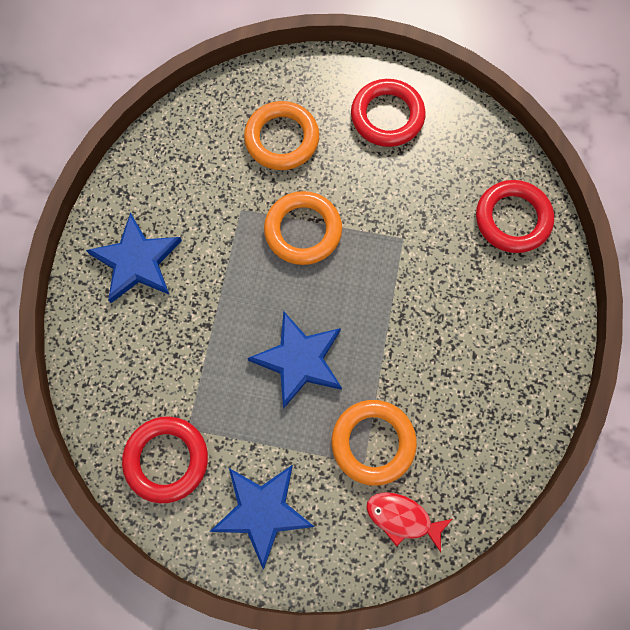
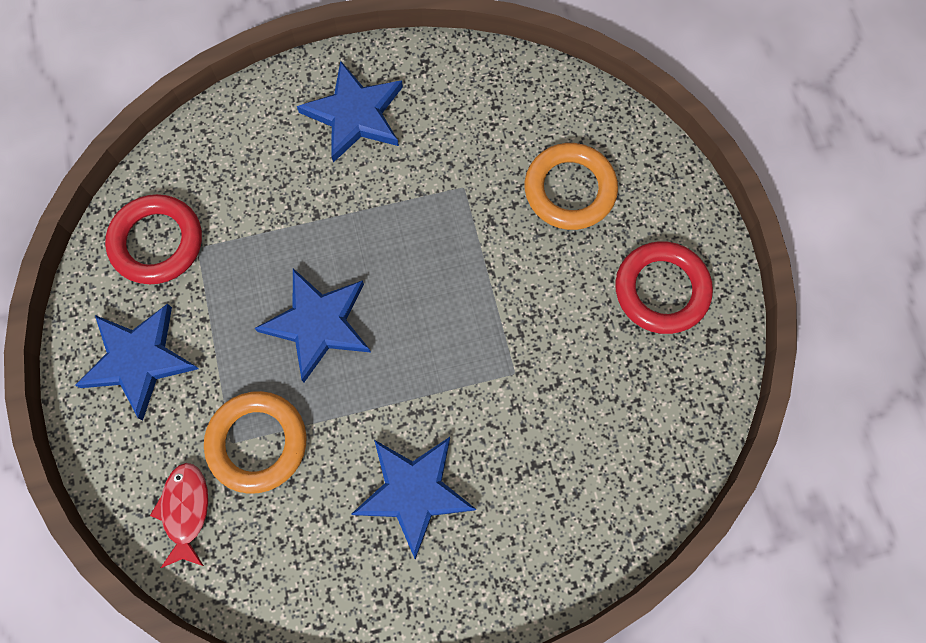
camera: 65 degrees right, 0 degrees up
(303, 230) = (470, 261): orange ring -> none
(459, 344) = (414, 492): none -> blue star
(512, 219) = (604, 492): red ring -> none

